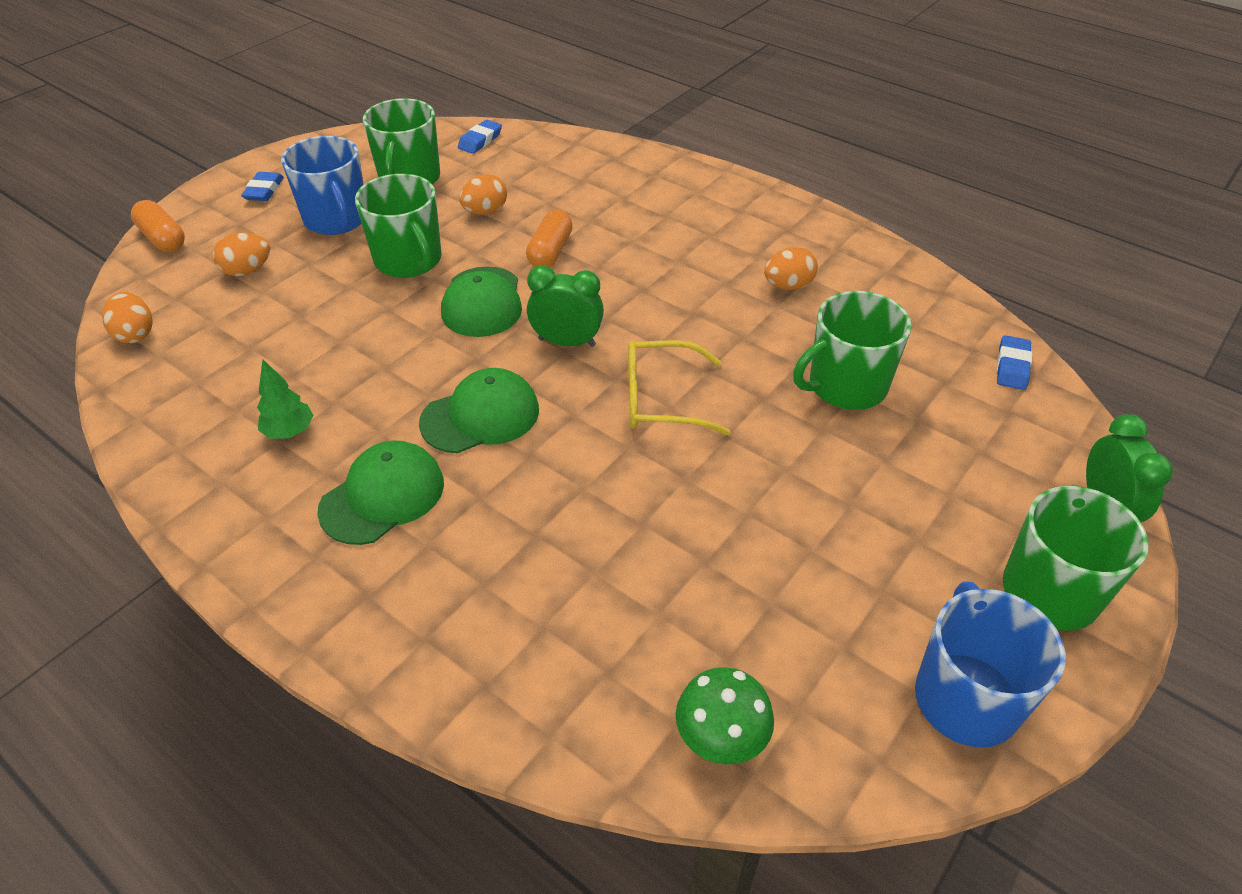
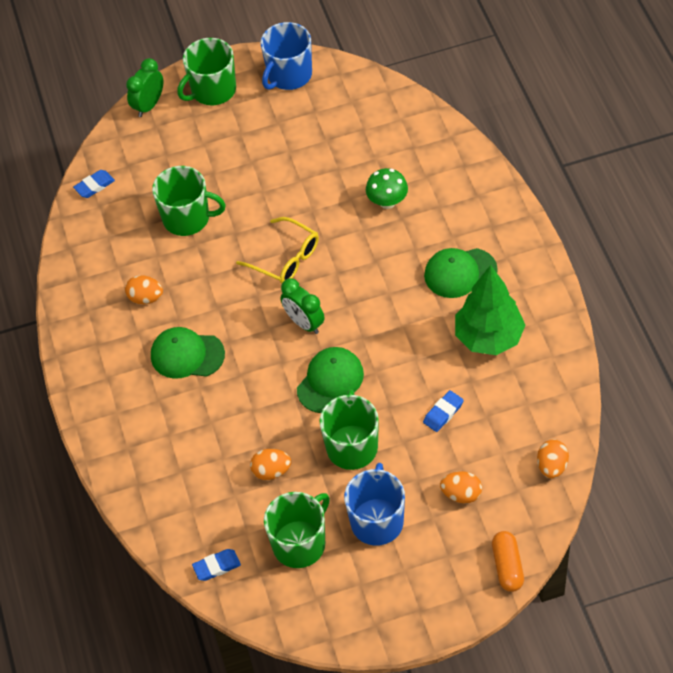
camera: 140 degrees left, 10 degrees up
(264, 190) = (413, 590): blue eraser -> blue eraser (443, 413)
(290, 432) = (488, 337): green tree -> green tree, size x2.12
(480, 416) = (384, 296): green cap -> green cap (187, 355)
(550, 252) = (258, 404): orange capsule -> none
(720, 739) = (389, 105): green mushroom -> green mushroom (387, 202)

